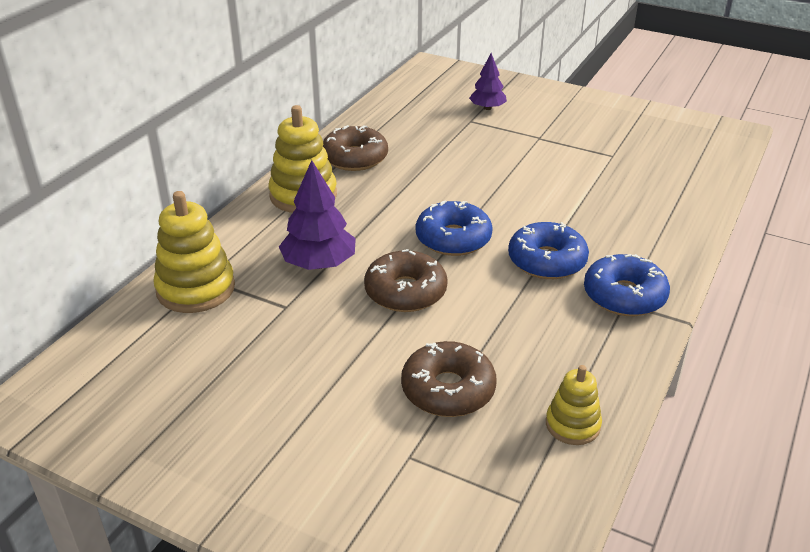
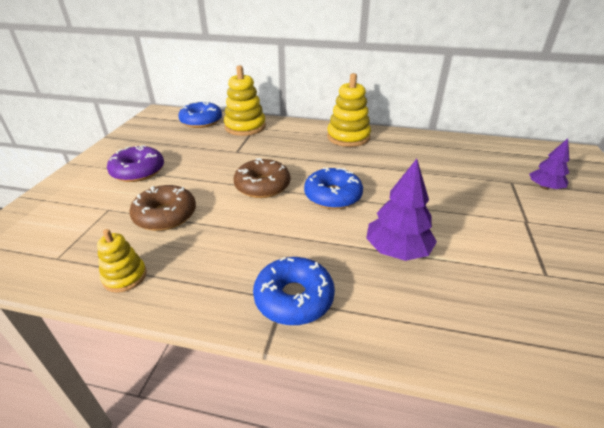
camera: 75 degrees right, 0 degrees up
(296, 427) = (138, 171): none -> purple donut
(319, 264) = (280, 153): purple tree -> purple tree (397, 250)
(355, 158) = (405, 145): brown donut -> none
(547, 261) = (326, 245): blue donut -> blue donut (201, 121)

